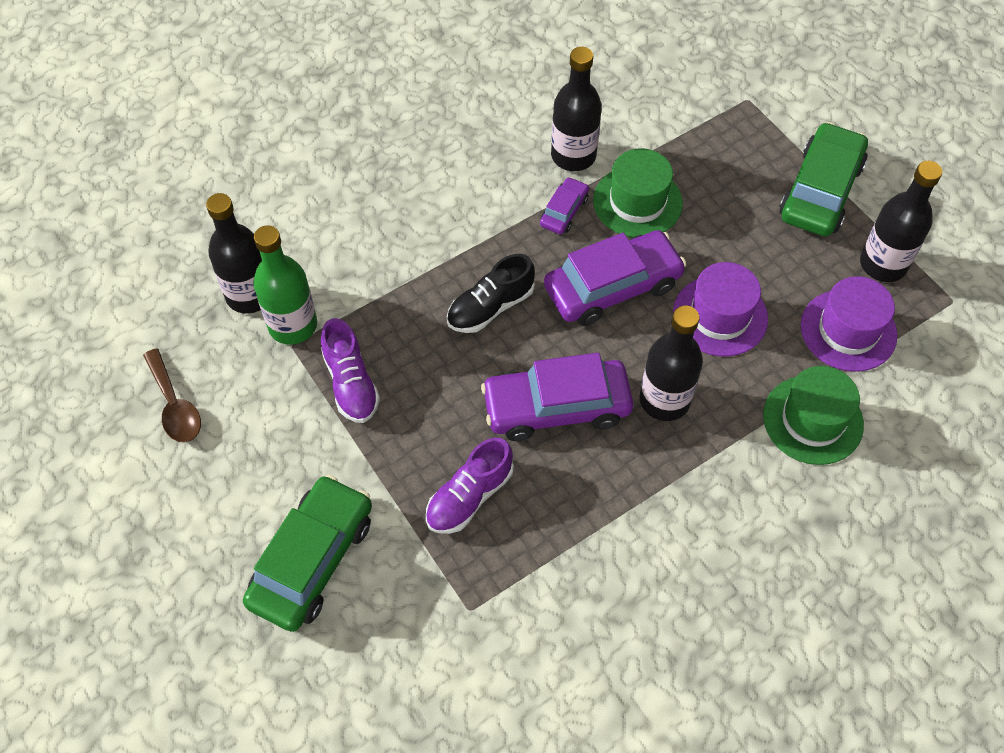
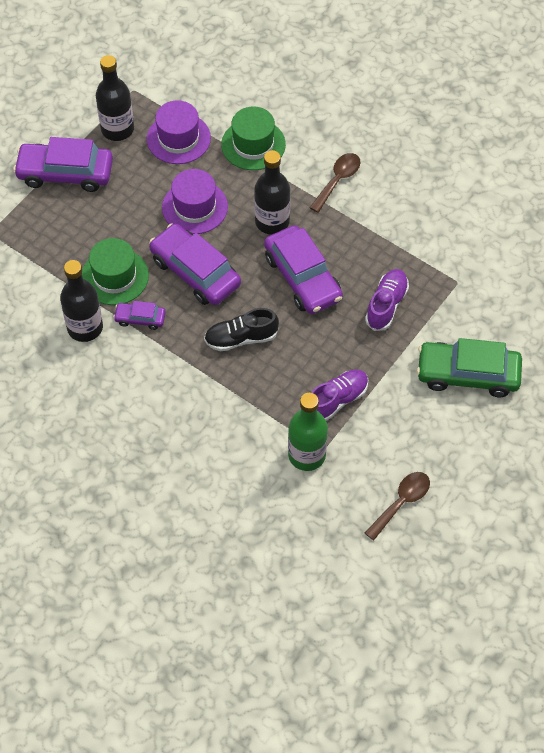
camera: 110 degrees left, 0 degrees up
(250, 295) = (293, 494): black bottle -> none
(469, 496) = (386, 305): purple shoe -> purple shoe turned 90 degrees counterclockwise
(490, 307) = (241, 338): black shoe -> black shoe turned 135 degrees clockwise
(713, 511) = (338, 180): none -> brown spoon
(820, 191) = (65, 173): green car -> purple car

